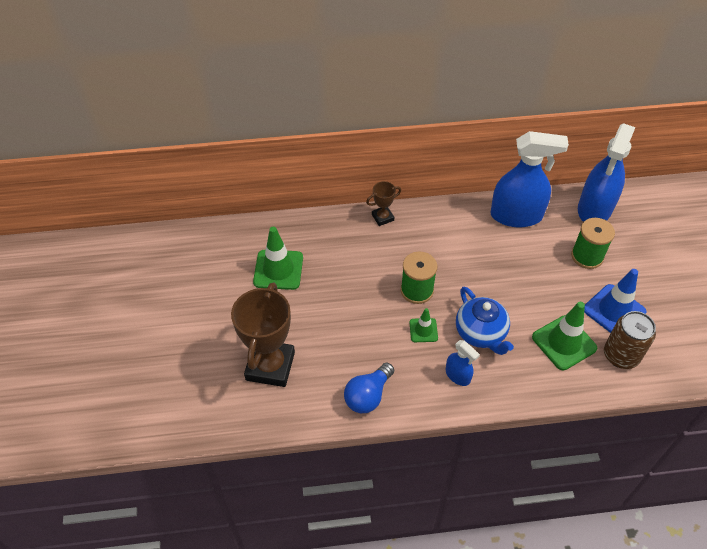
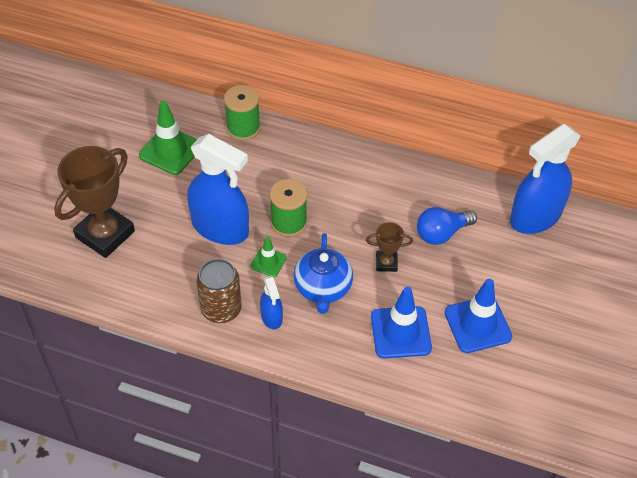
camera: 25 degrees right, 0 degrees up
(368, 396) = (174, 298): blue light bulb -> blue light bulb (441, 233)
(382, 217) = (304, 140): brown trophy -> brown trophy (386, 263)
(516, 215) = (444, 191): blue spray bottle -> blue spray bottle (220, 228)
(564, 342) = (400, 332): green traffic cone -> blue traffic cone
(587, 256) = (489, 260): green spool -> green spool (243, 128)
(620, 355) = (451, 370): brown can -> brown can (221, 309)

